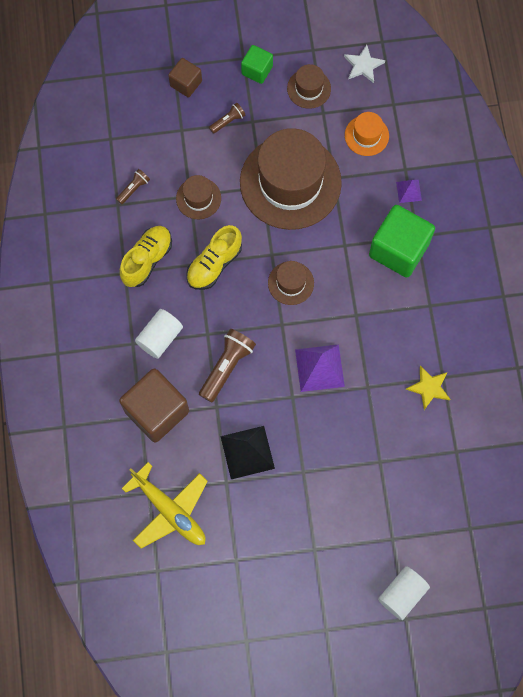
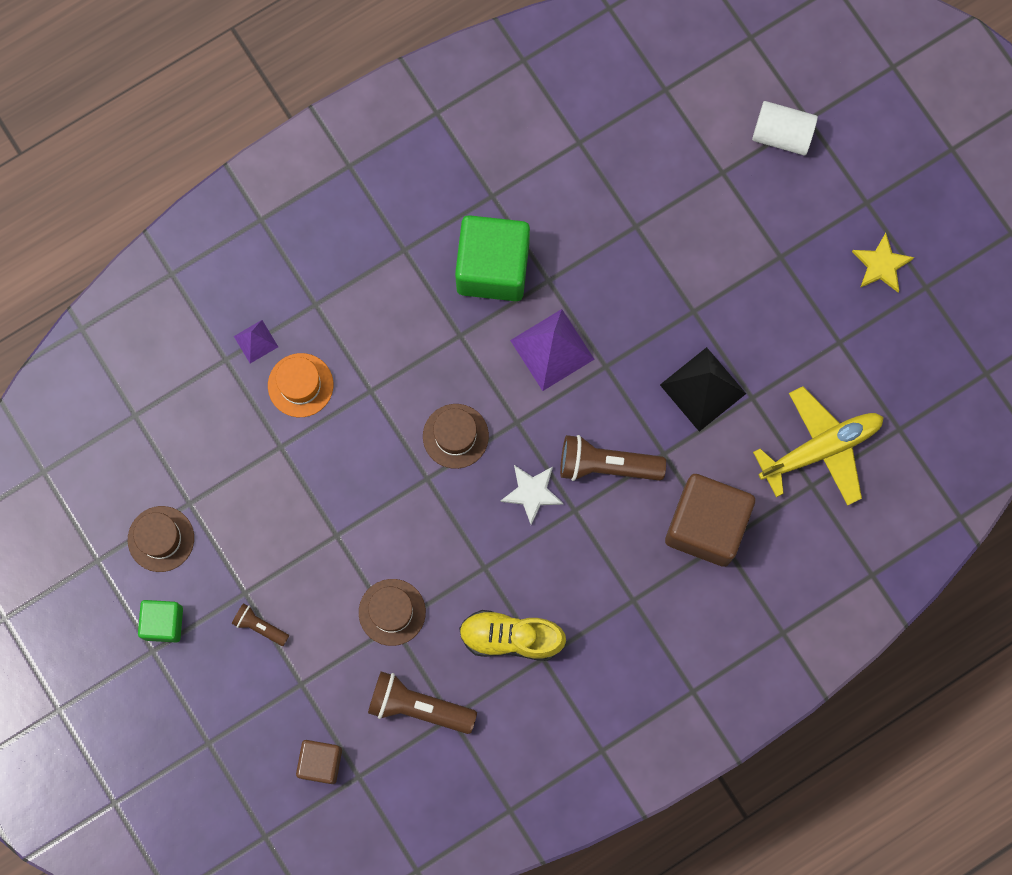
camera: 115 degrees left, 5 degrees up
(133, 189) = (418, 706): brown flashlight -> brown flashlight, size x1.84
(160, 338) = (609, 568): white cylinder -> none
(170, 510) = (820, 448): yellow plane -> yellow plane turned 45 degrees clockwise
(186, 83) = (227, 712): brown cube -> brown cube (320, 762)
(214, 264) = (476, 546): yellow shoe -> none
(290, 182) = (313, 500): brown hat -> none
(363, 65) = (92, 481): white star -> white star (532, 493)
(366, 135) = (198, 430): orange hat -> orange hat (300, 385)
(398, 249) = (345, 319): green cube -> green cube (493, 267)
(429, 387) = (514, 206): yellow star -> yellow star (881, 265)

